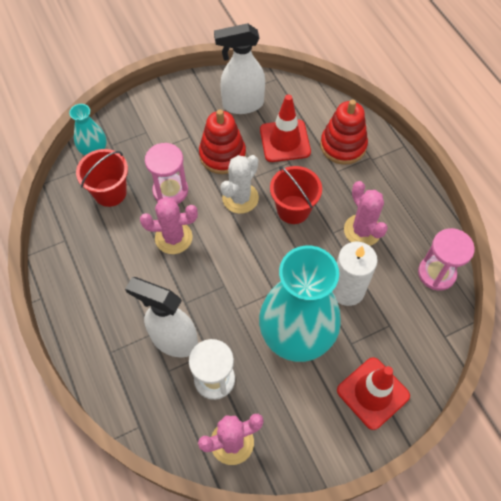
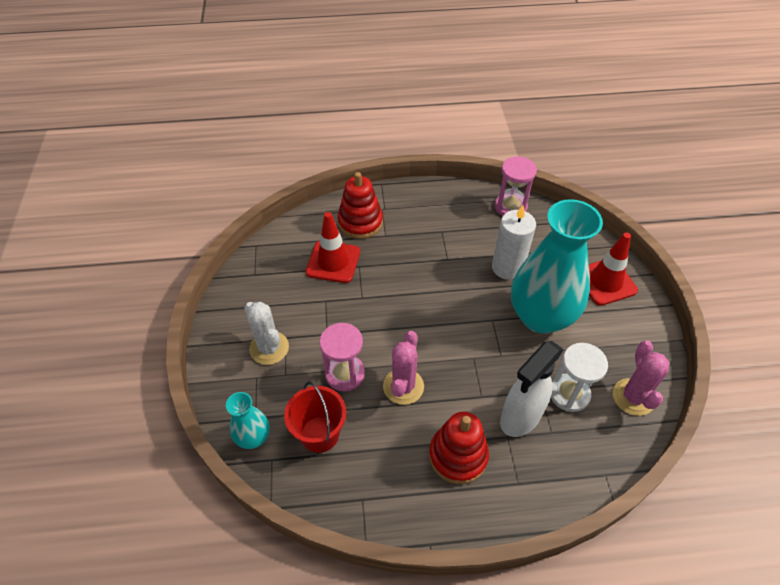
camera: 70 degrees left, 10 degrees down
(222, 155) = (323, 316): red stacking toy -> red stacking toy (458, 456)
(240, 198) = (381, 316): white cactus -> white cactus (269, 348)
(242, 104) = (271, 281): white spray bottle -> none
(293, 209) = (412, 279): red bucket -> none
(362, 230) = (453, 238): pink cactus -> none

